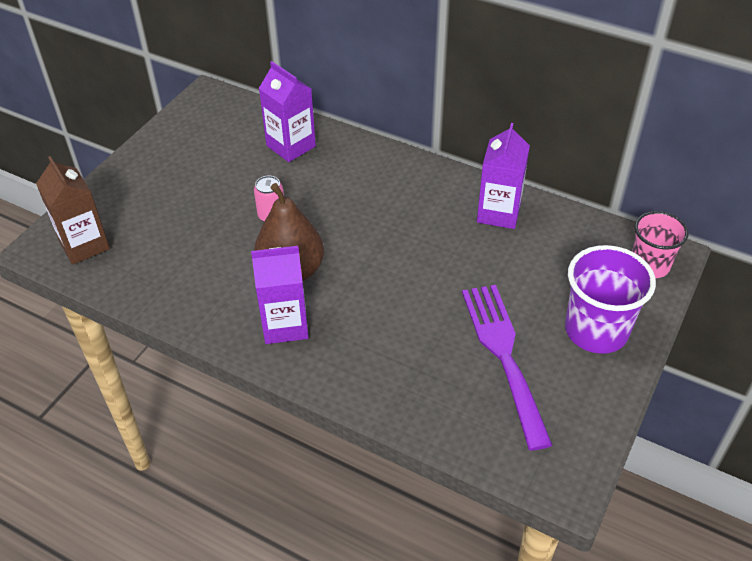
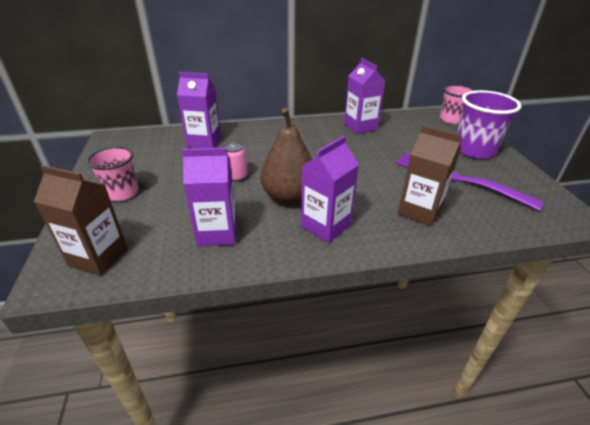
camera: 40 degrees left, 10 degrees down
(156, 181) = (122, 193): none -> pink cup
(188, 275) = (217, 233): none -> purple carton
(397, 366) = (419, 211): none -> brown carton

